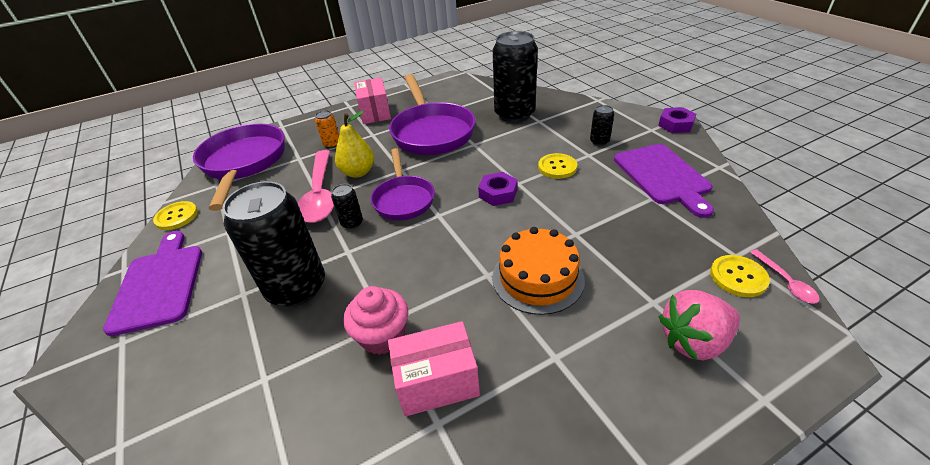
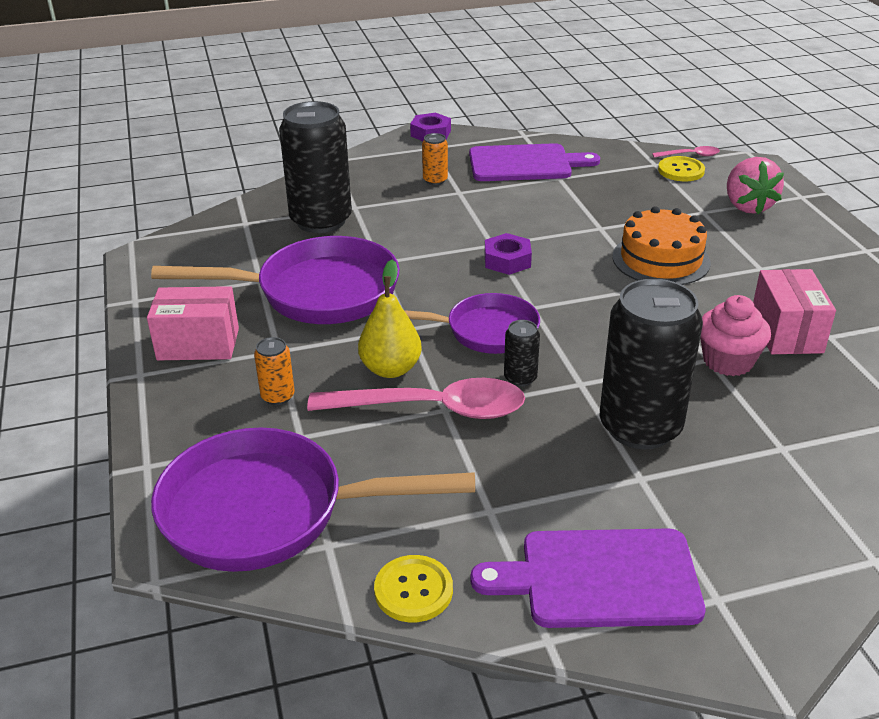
camera: 80 degrees left, 5 degrees down
(557, 167) = (473, 215): yellow button -> none
(599, 141) = (435, 180): black can -> orange can

